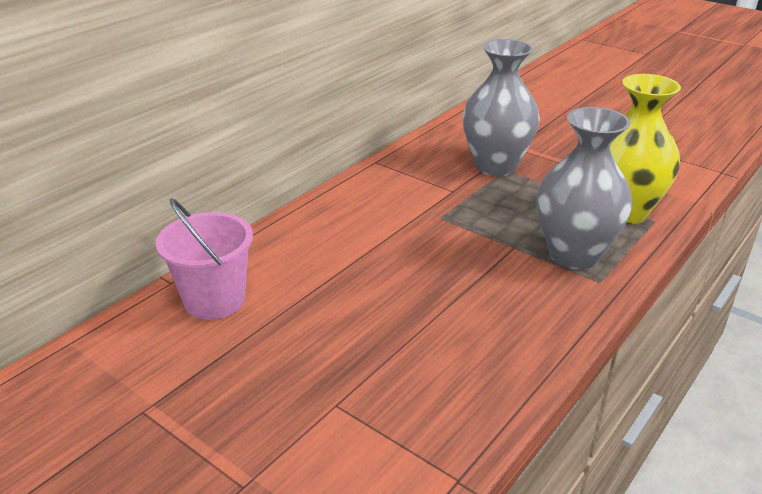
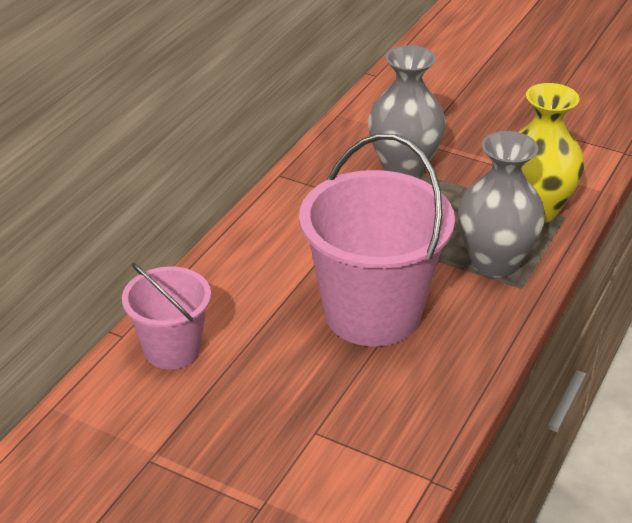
camera: 10 degrees left, 5 degrees up
(433, 288) = (372, 313): none -> pink bucket

